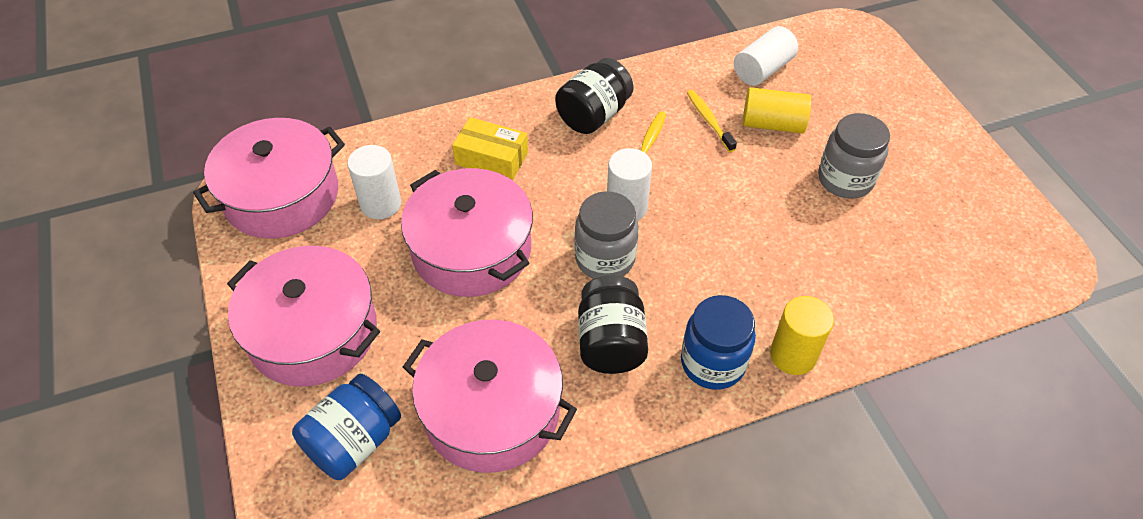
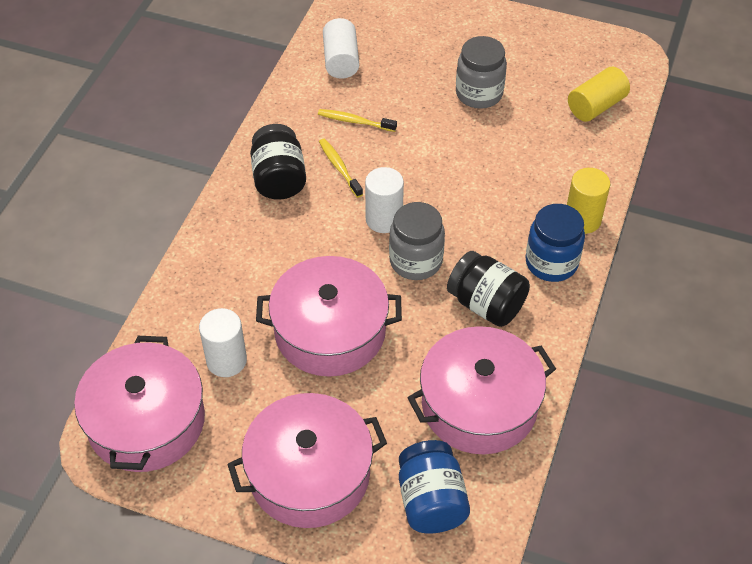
camera: 50 degrees left, 0 degrees up
(491, 158) = (255, 265): yellow box -> none
(772, 124) = (394, 92): yellow cylinder -> yellow cylinder (596, 106)

